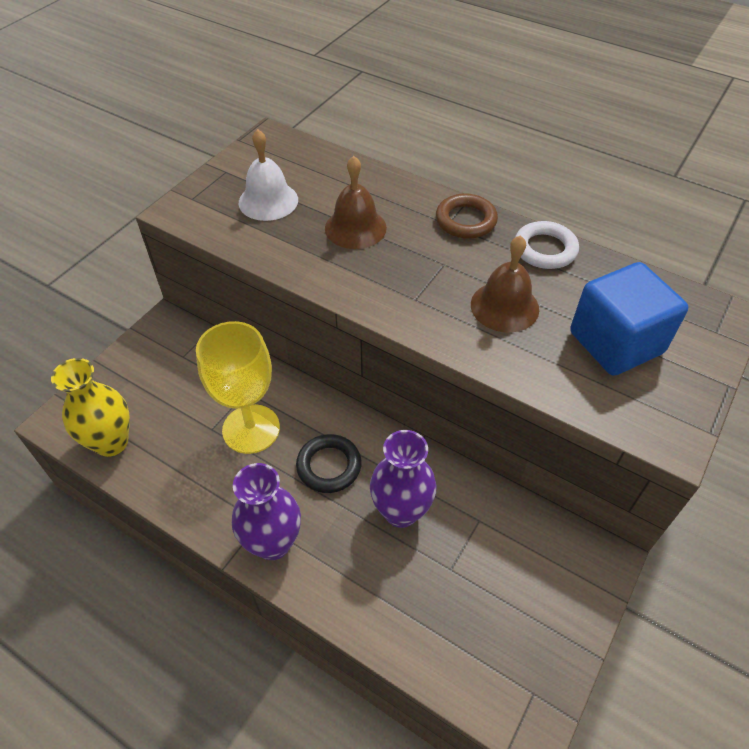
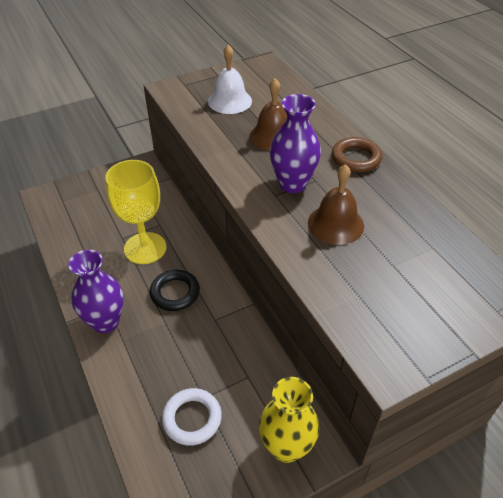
camera: 30 degrees right, 5 degrees down
(111, 442) = (62, 220): yellow vase -> yellow vase (286, 447)
(401, 511) = (199, 344): purple vase -> purple vase (292, 184)
(545, 249) = (401, 198): white ring -> white ring (192, 418)
(616, 342) = (402, 282): blue cube -> none

